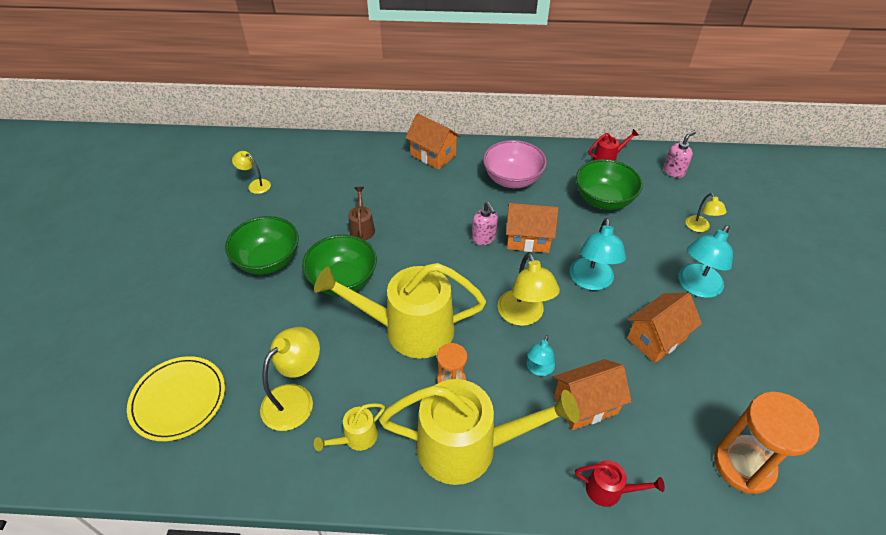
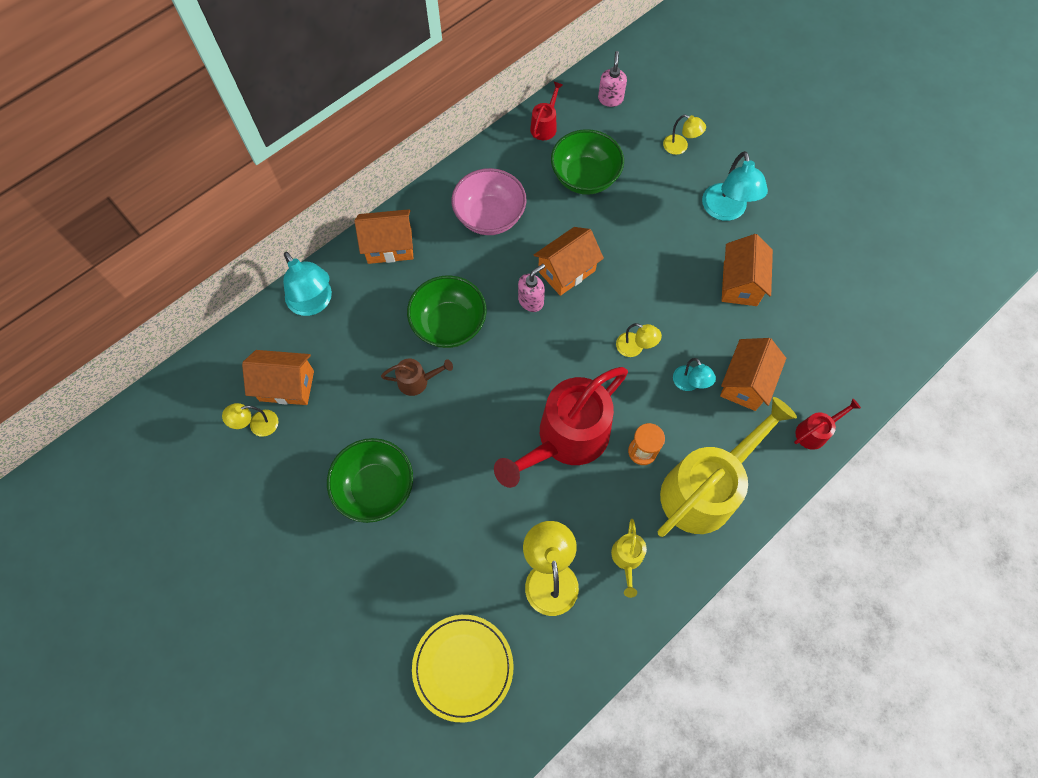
camera: 45 degrees left, 20 degrees up
(293, 178) = (287, 385): none -> orange house
(343, 281) = (464, 446): green bowl -> green bowl (449, 324)
(362, 228) = (418, 381): brown watering can -> brown watering can turned 135 degrees clockwise
(408, 329) = (565, 439): yellow watering can -> red watering can
(484, 238) = (531, 301): pink soap dispenser -> pink soap dispenser turned 60 degrees counterclockwise
(523, 316) = (635, 347): yellow lamp -> yellow lamp, size x0.57
(591, 281) = (651, 271): turquoise lamp -> turquoise lamp (314, 303)
(743, 465) = (870, 337): orange hourglass -> none

